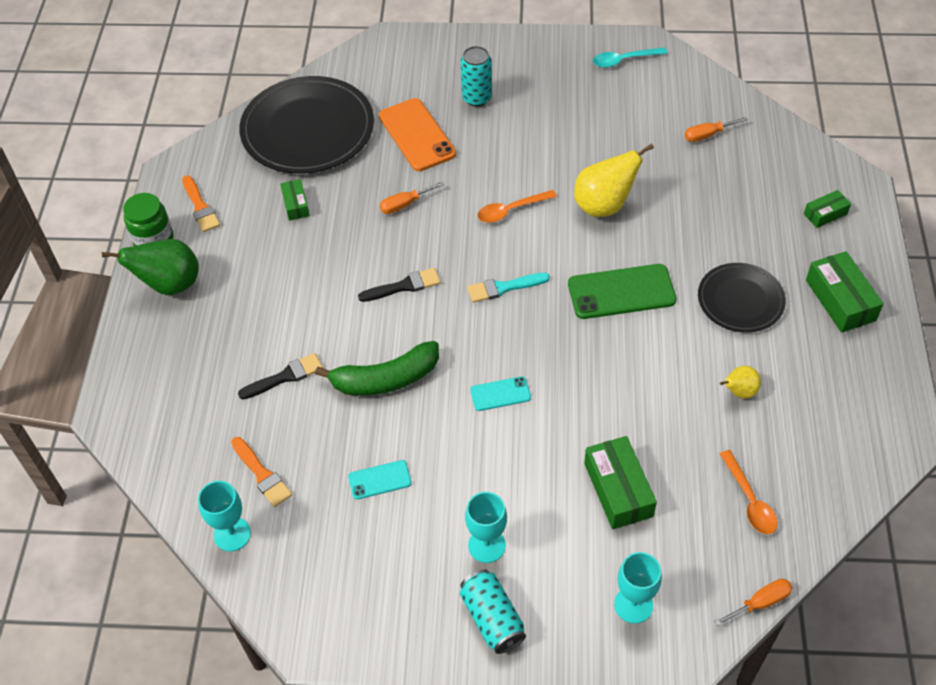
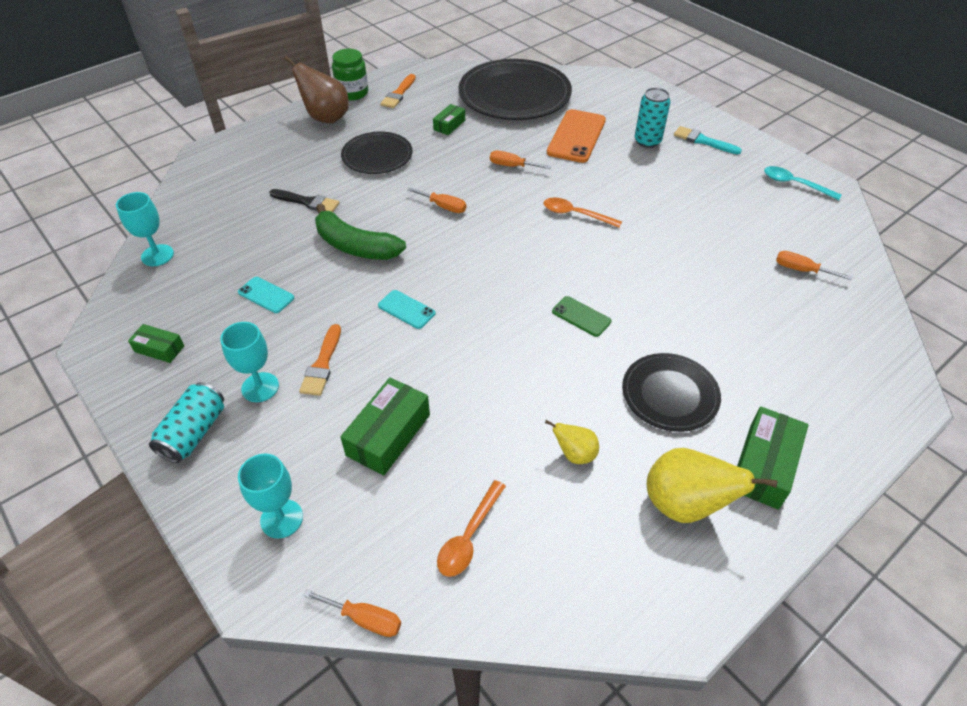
camera: 45 degrees right, 5 degrees down
(170, 285) = (326, 118): green pear -> brown pear
(262, 474) = (218, 239): orange brush -> orange brush (322, 364)
(278, 285) = (377, 156): none -> black plate
(404, 286) = (443, 207): black brush -> orange screwdriver
(504, 287) = (503, 253): turquoise brush -> turquoise brush (703, 141)
(604, 205) = (648, 257): yellow pear -> yellow pear (684, 504)
(621, 292) = (581, 316): green phone -> green phone, size x0.53
(825, 214) = (839, 394): green box -> green box (159, 349)

